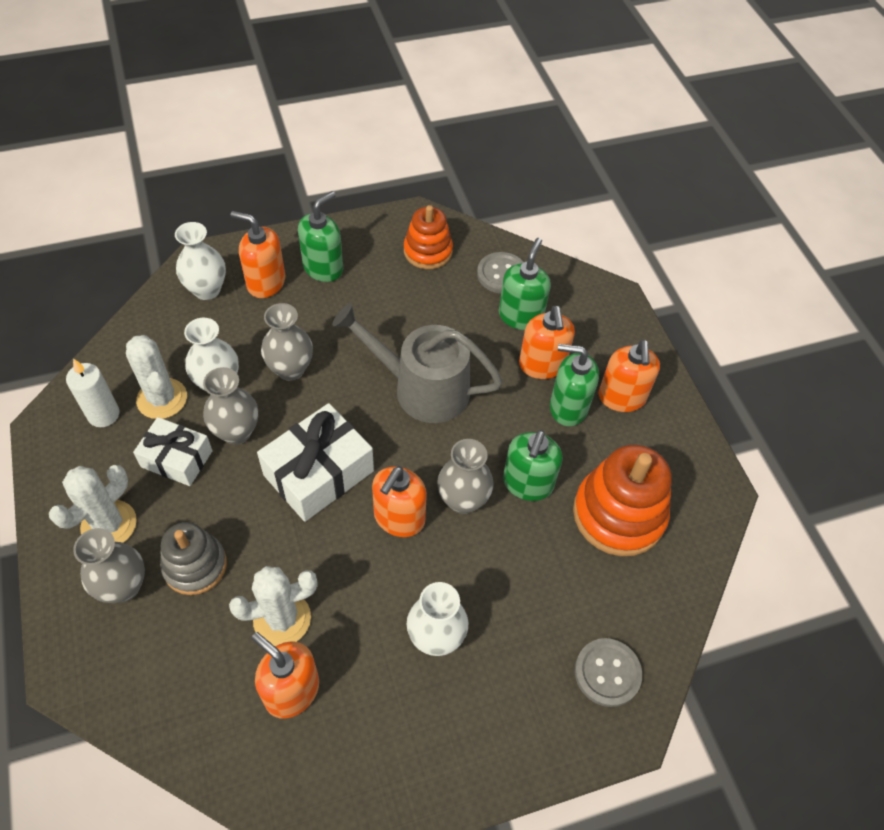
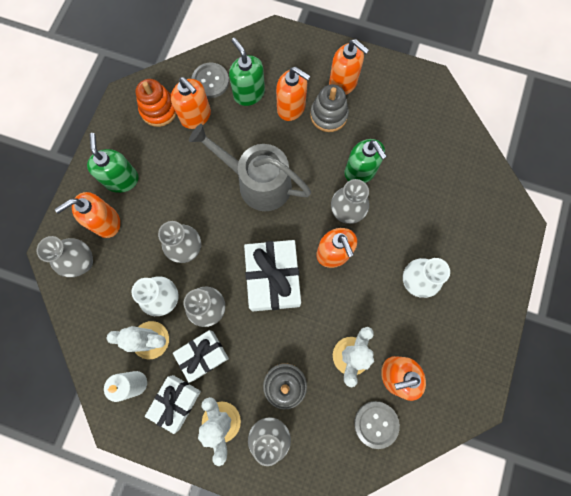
camera: 50 degrees left, 20 degrees up
(105, 465) = (176, 402): none -> white gift
(207, 290) = (82, 262): white vase -> grey vase
(423, 388) = (258, 183): grey watering can -> grey watering can turned 60 degrees clockwise
(450, 286) = (196, 116): none -> orange soap dispenser
(568, 407) = (328, 115): green soap dispenser -> grey stacking toy
(607, 673) = (488, 212): grey button -> grey button (376, 424)
(618, 514) = (410, 140): orange stacking toy -> none

